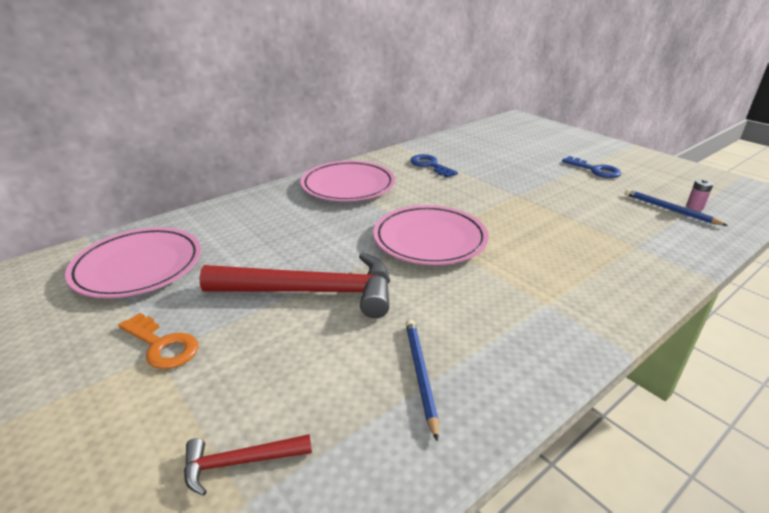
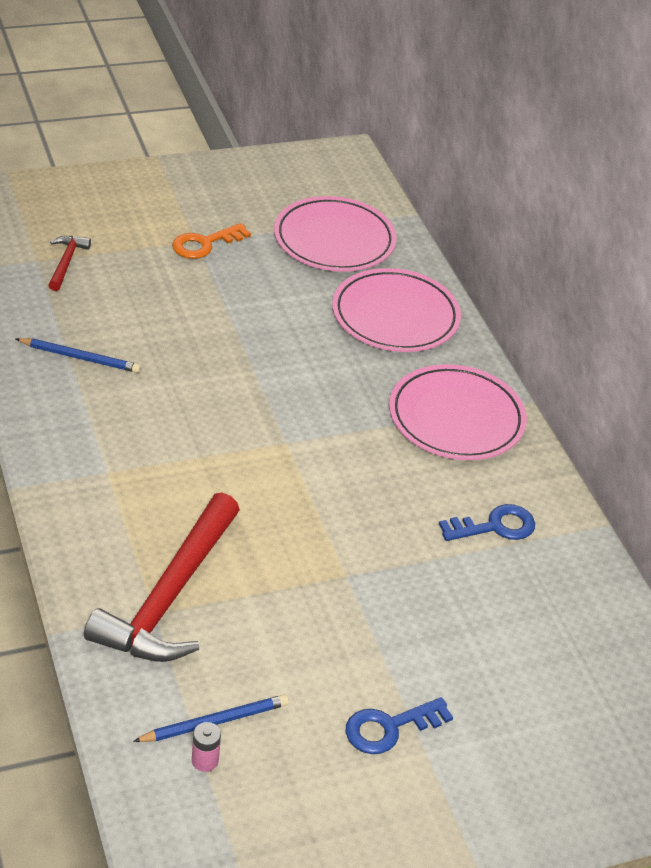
camera: 105 degrees right, 10 degrees up
(312, 292) = (227, 331): red hammer -> red hammer (170, 597)
(429, 239) = (274, 440): pink plate -> pink plate (395, 316)

